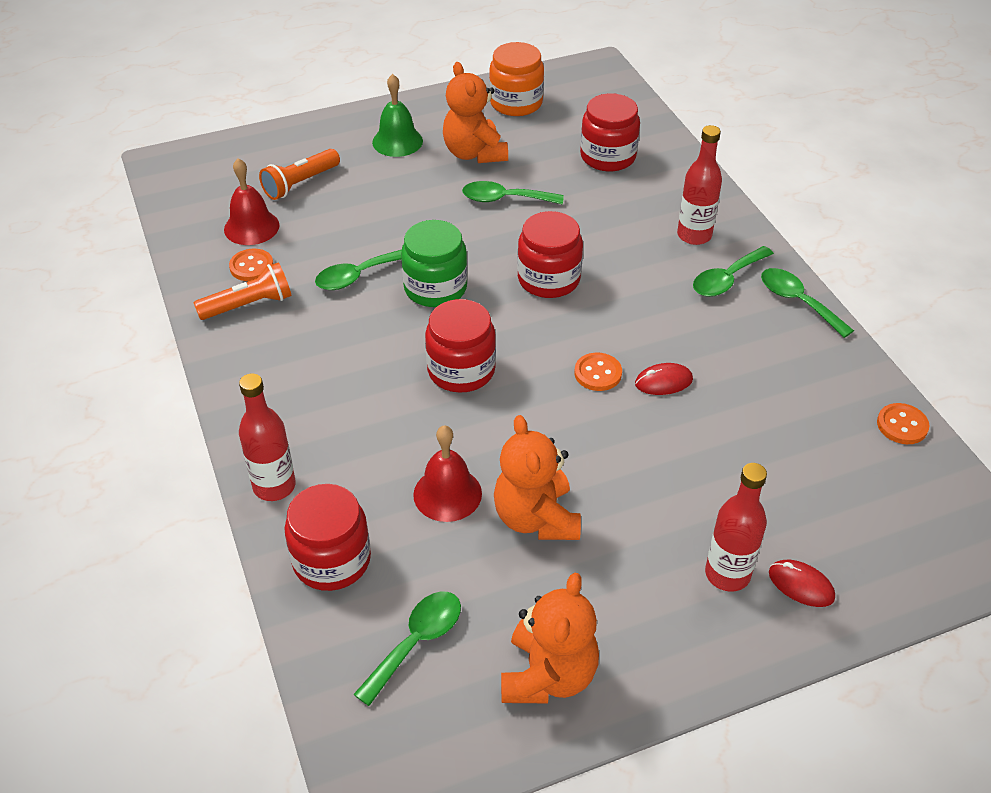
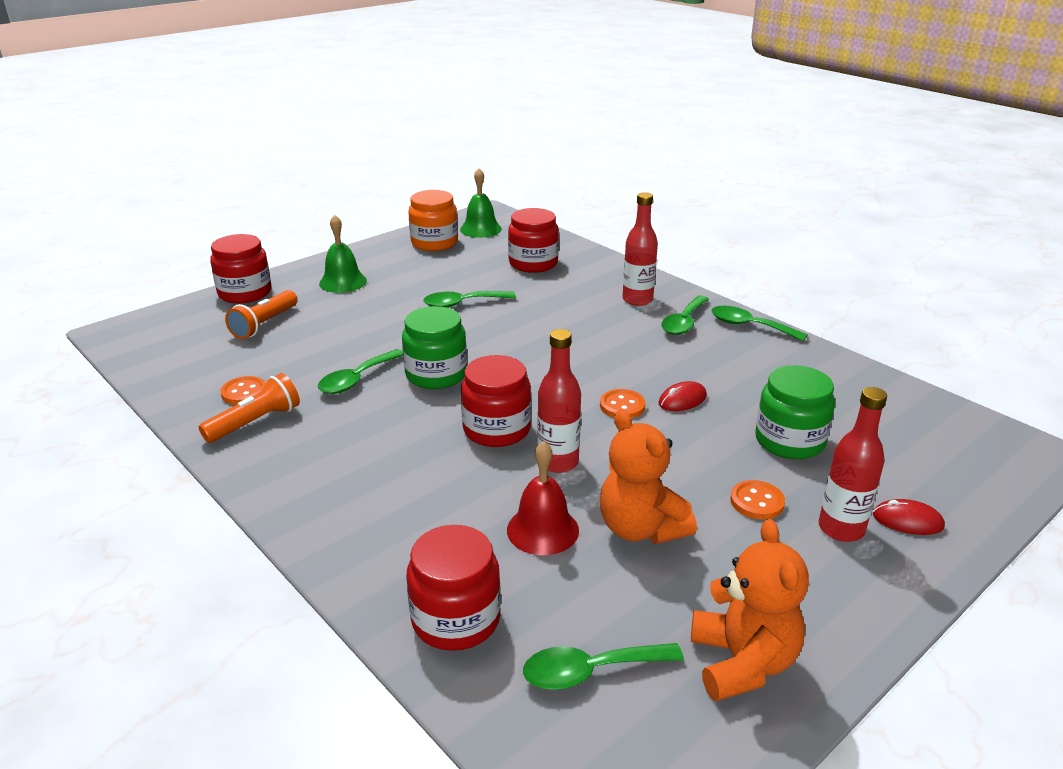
camera: 20 degrees left, 15 degrees down
(251, 227) = (230, 363): red bell -> none
(274, 486) = (357, 568): red bottle -> red bottle (558, 462)
(416, 642) = (590, 671): green spoon -> green spoon turned 120 degrees counterclockwise
(474, 153) = (417, 279): orange teddy bear -> none
(548, 279) = (535, 349): red jar -> red jar (245, 293)
(576, 92) = (480, 229): none -> green bell
(743, 461) = (789, 441): none -> green jar
(902, 425) = (892, 388): orange button -> orange button (757, 502)

